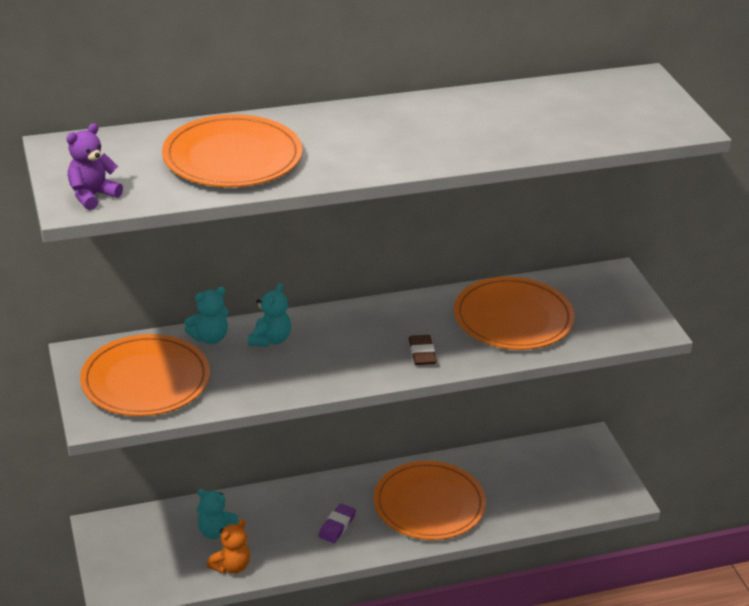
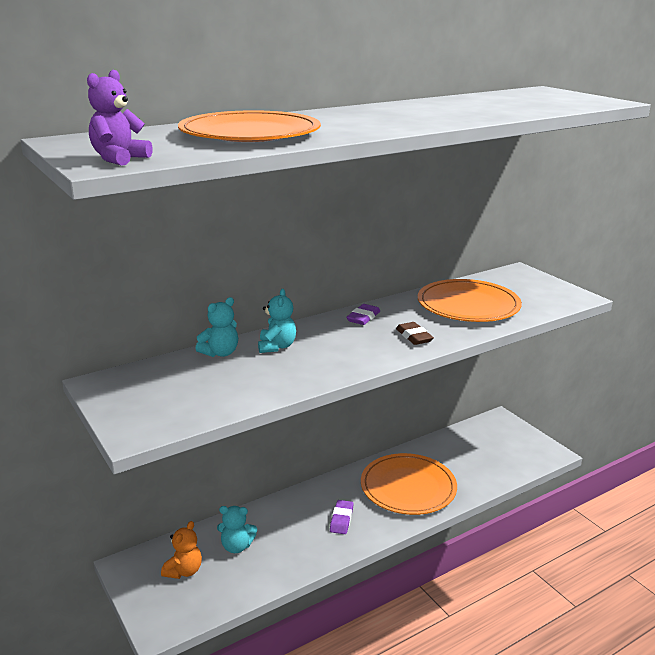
camera: 15 degrees left, 10 degrees down
(145, 380) = (173, 393): orange plate -> none
(231, 566) = (263, 574): orange teddy bear -> orange teddy bear (184, 571)
(383, 315) = (363, 317): none -> purple eraser

